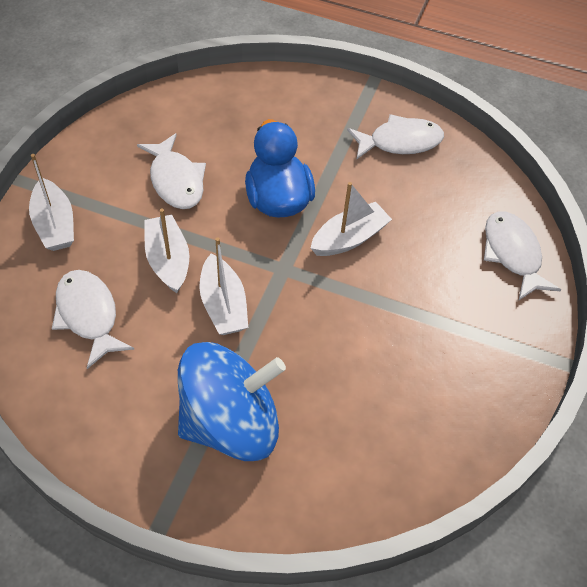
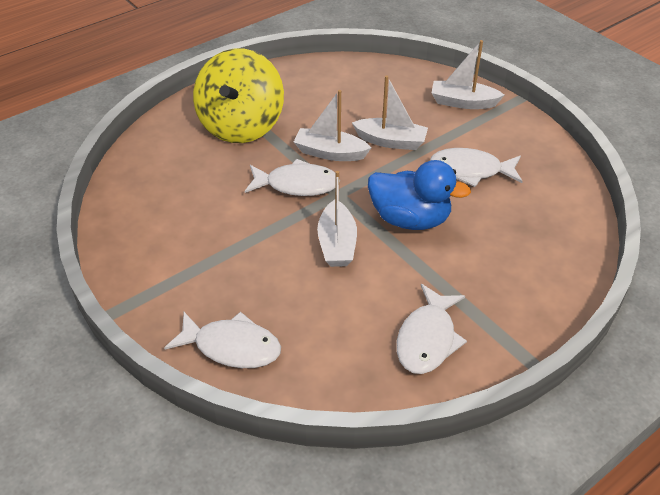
camera: 125 degrees right, 10 degrees down
(88, 315) = (371, 96): white fish -> white fish (297, 185)
(230, 422) = (241, 125): blue spinning top -> yellow spinning top

